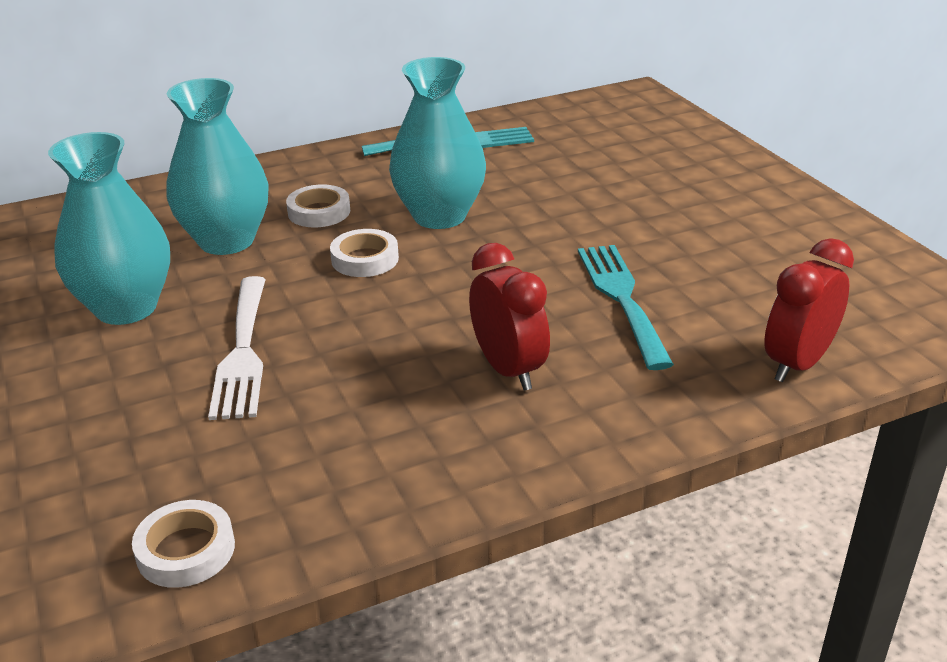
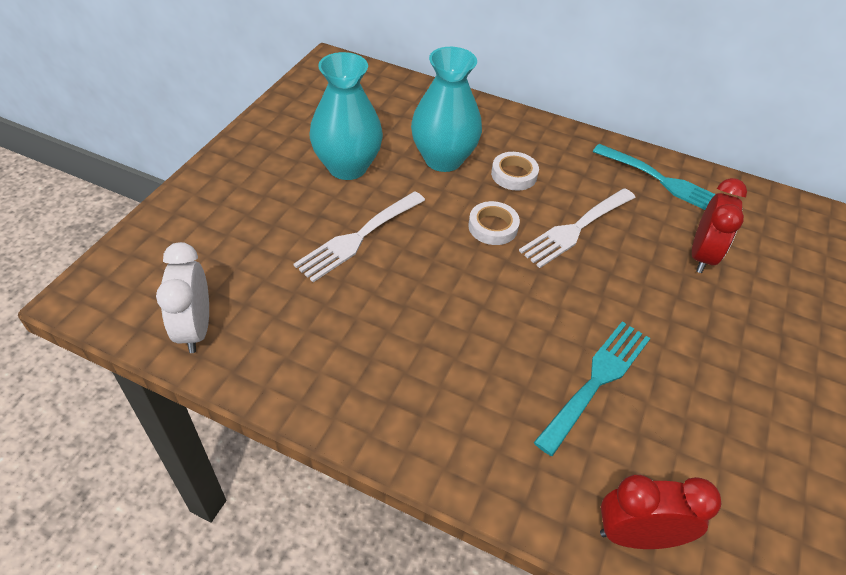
camera: 45 degrees right, 15 degrees up
(186, 550) = (195, 329): white tape -> white clock
(439, 216) = (575, 229): turquoise vase -> white fork
(508, 369) = (461, 367): red clock -> red clock (701, 256)

